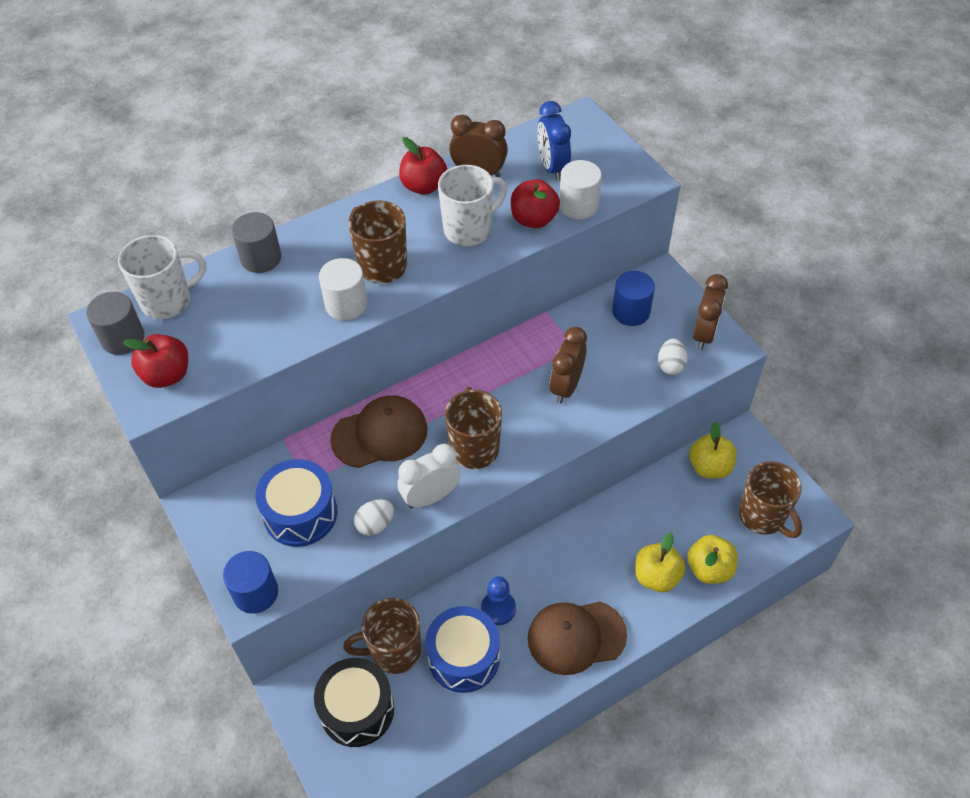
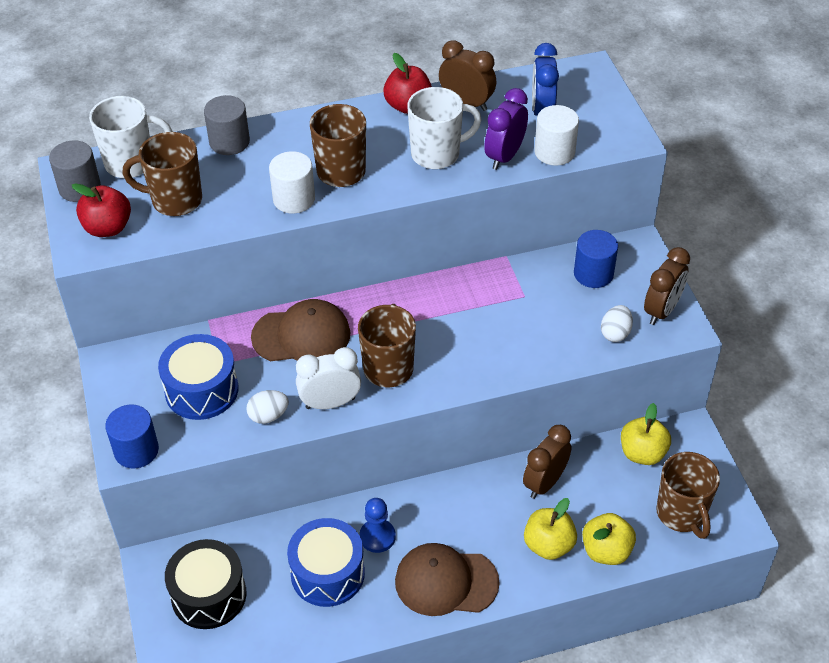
camera: 15 degrees right, 5 degrees down
(394, 651) = (262, 551): brown mug -> brown mug (175, 200)
(533, 219) = (504, 156): red apple -> purple clock
(566, 386) = (501, 331): brown clock -> brown clock (545, 483)

